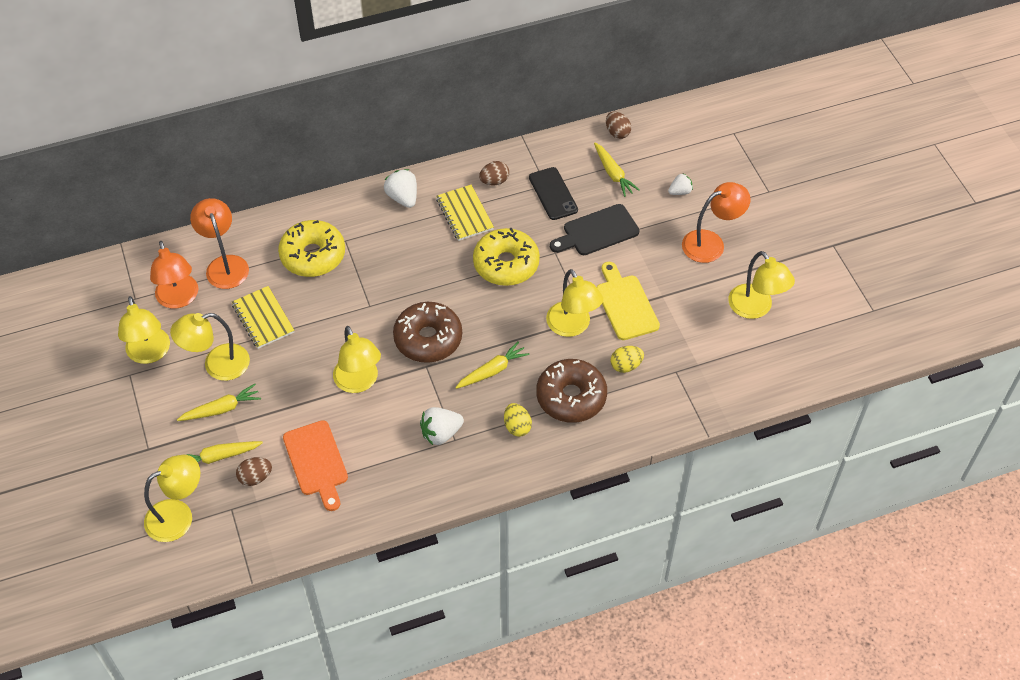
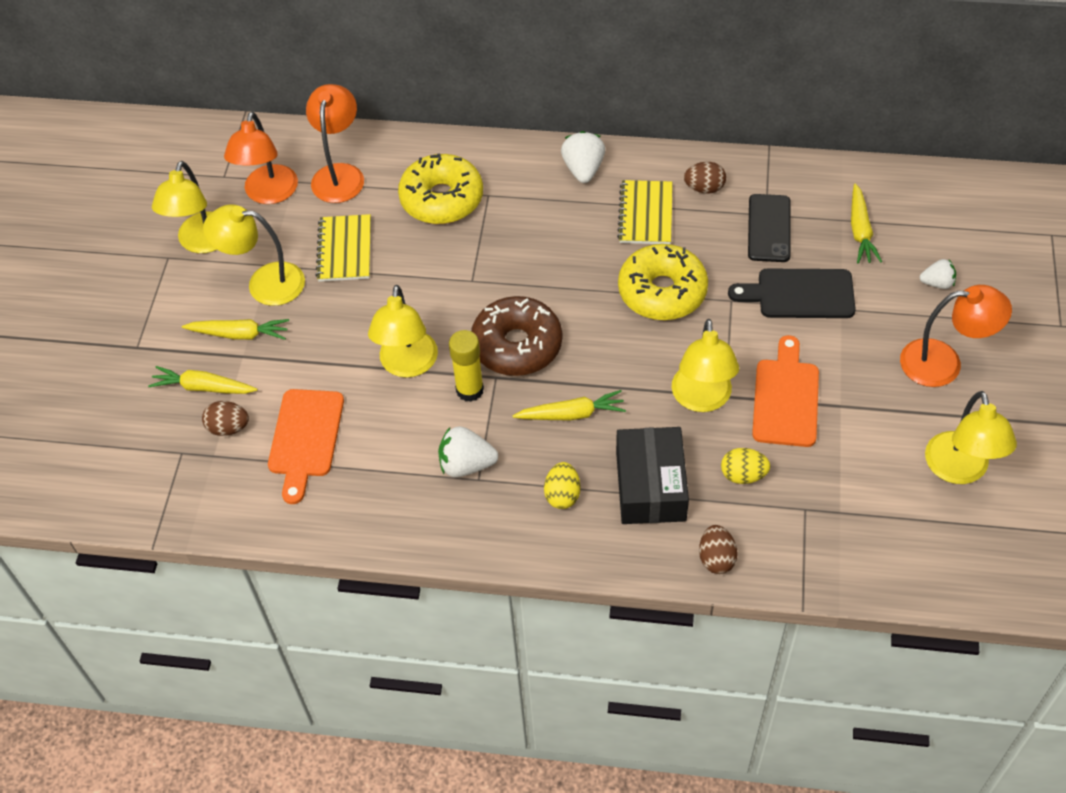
camera: 30 degrees right, 0 degrees up
(178, 515) = (122, 436): yellow lamp -> none
(413, 382) = (469, 390): none -> yellow glue stick
(571, 397) = (650, 486): brown donut -> black box
(617, 132) = (893, 182): brown egg -> brown egg (716, 558)
(625, 304) = (786, 398): yellow cutting board -> orange cutting board

